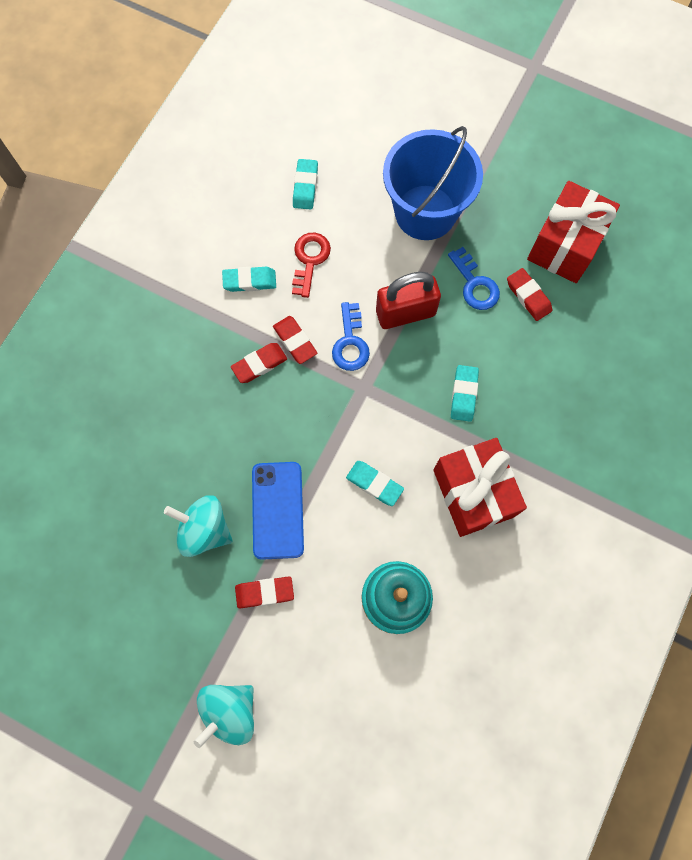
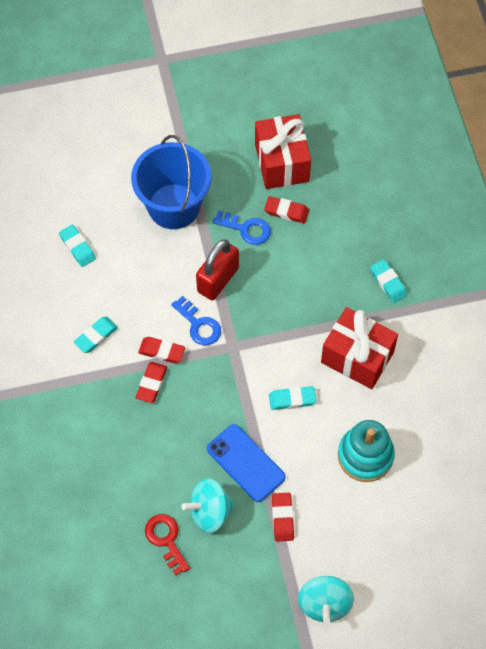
camera: 40 degrees left, 10 degrees down
(264, 592) = (282, 518): red eraser -> red eraser turned 45 degrees counterclockwise
(309, 260) = (124, 293): red key -> red key (166, 540)
(464, 394) = (299, 302): turquoise eraser -> turquoise eraser (388, 282)

